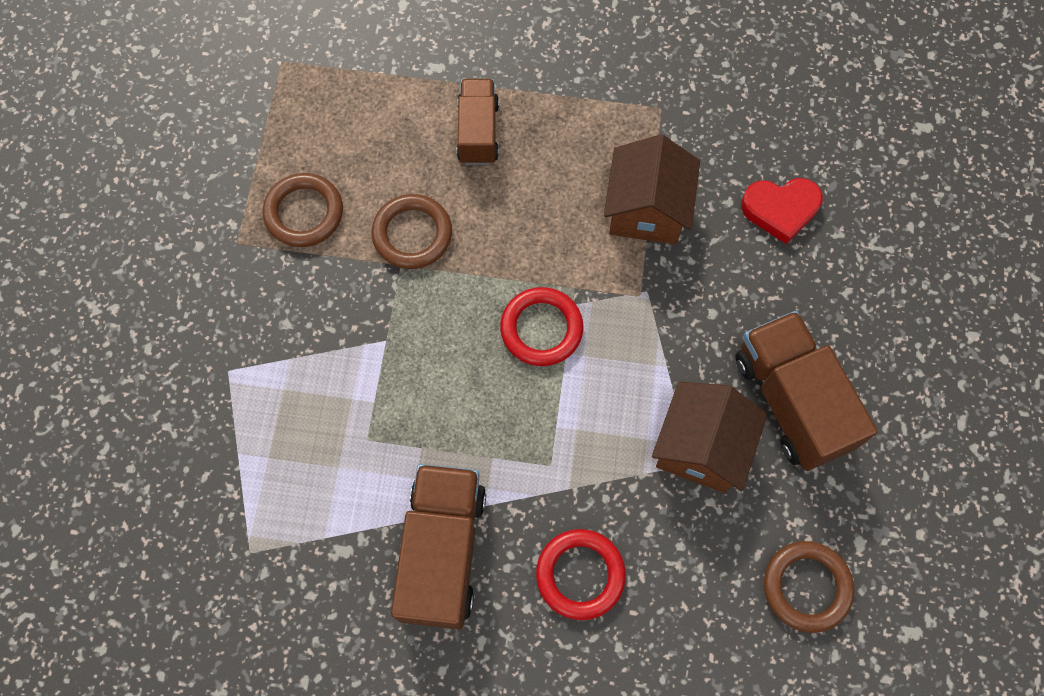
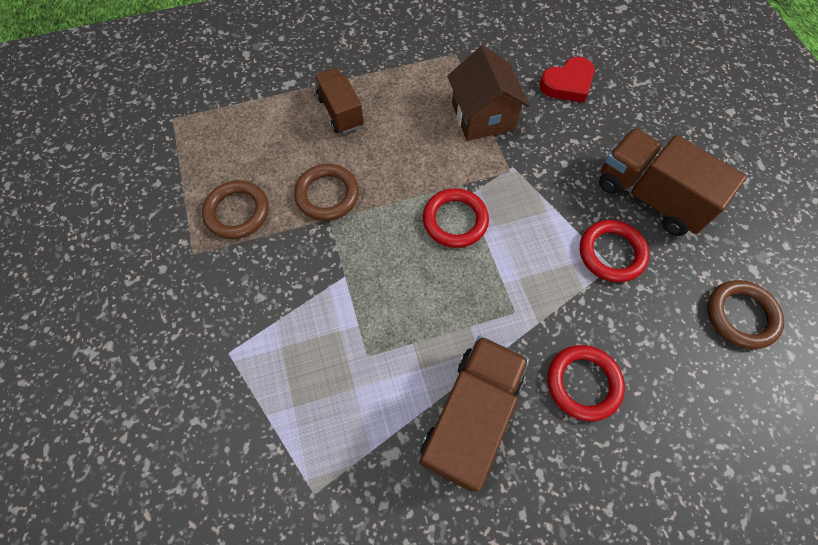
camera: 25 degrees left, 5 degrees down
(442, 552) = (470, 416): brown truck -> brown truck turned 45 degrees clockwise
(701, 448) = (611, 253): brown house -> red ring

